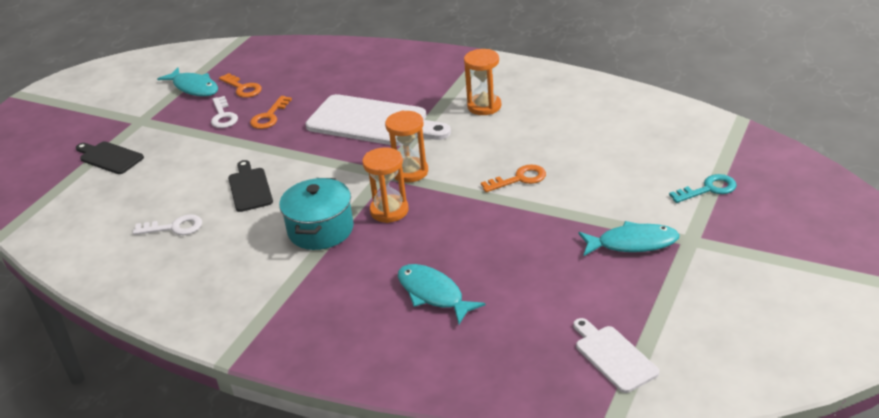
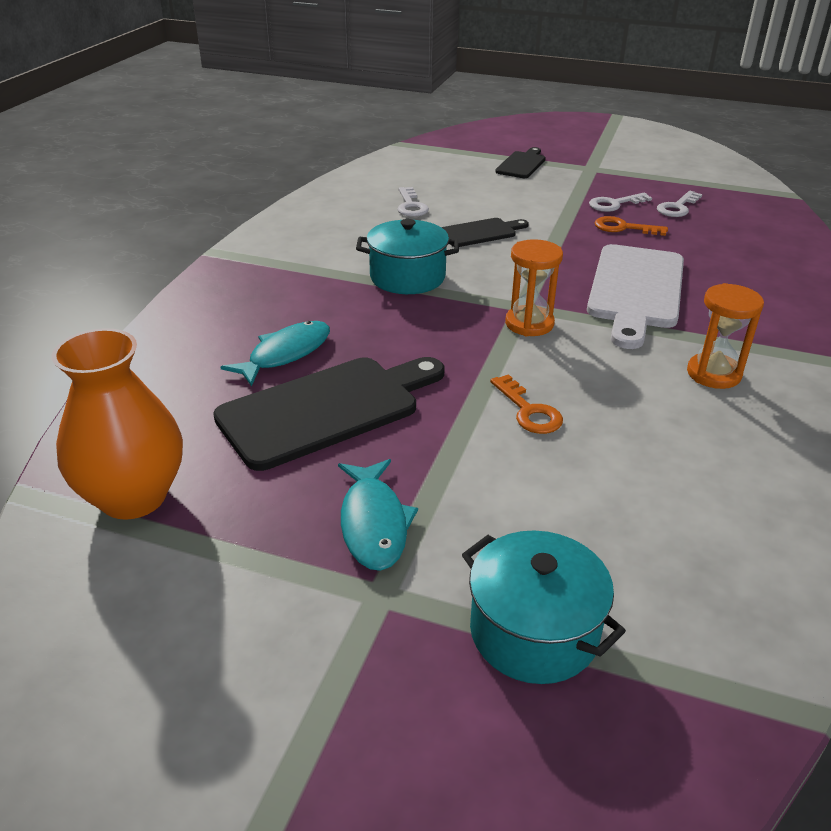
camera: 80 degrees right, 0 degrees up
(194, 87) = (666, 183): turquoise fish -> none
(242, 88) = (677, 207): orange key -> white key
(389, 211) = (445, 315): orange hourglass -> none
(512, 268) = (327, 409): none -> black cutting board
(613, 356) = (133, 497): white cutting board -> orange vase
(708, 189) = (534, 632): turquoise key -> turquoise pot

